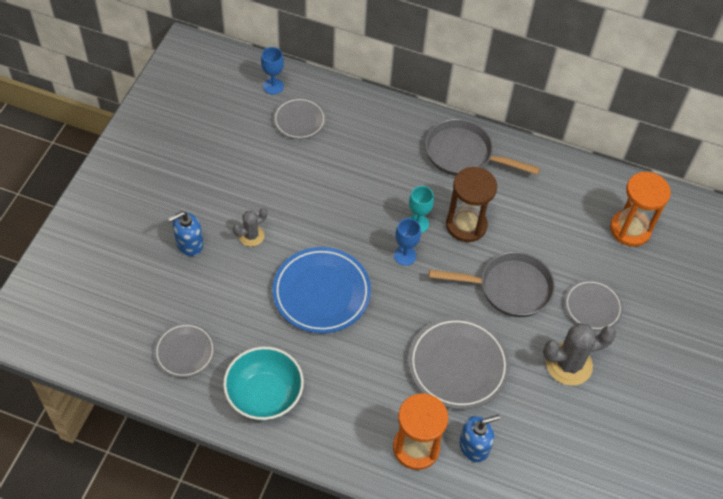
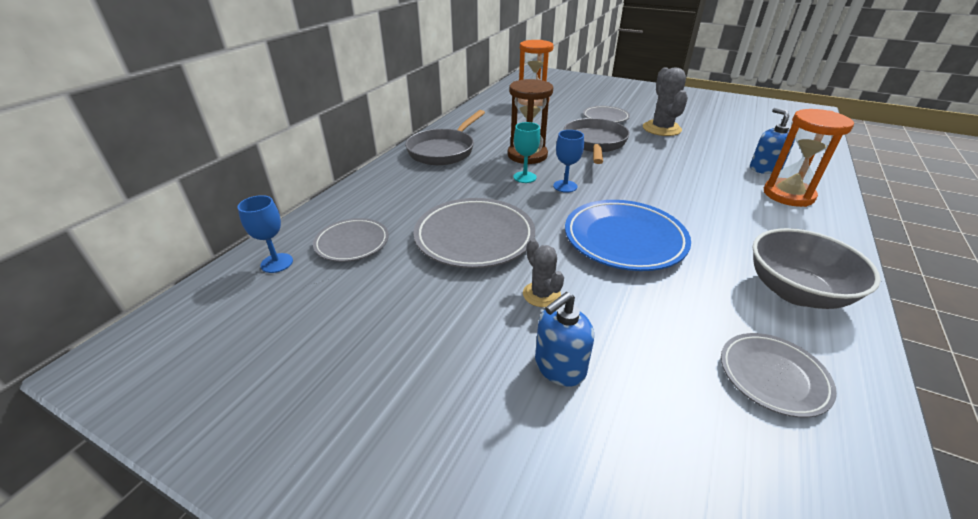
camera: 80 degrees left, 20 degrees down
(189, 244) = (559, 367): blue soap dispenser -> blue soap dispenser turned 75 degrees clockwise
(264, 395) = (795, 292): turquoise bowl -> grey bowl
(458, 365) = (684, 169): grey plate -> grey plate (474, 237)

